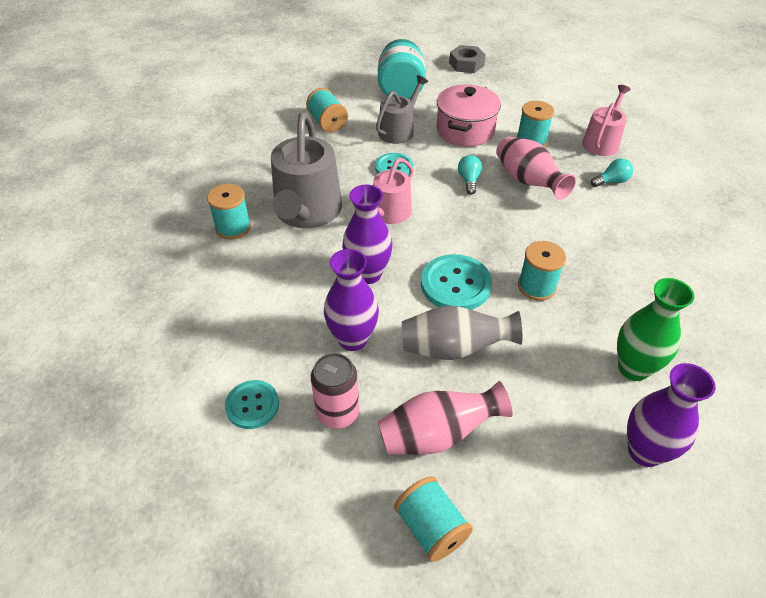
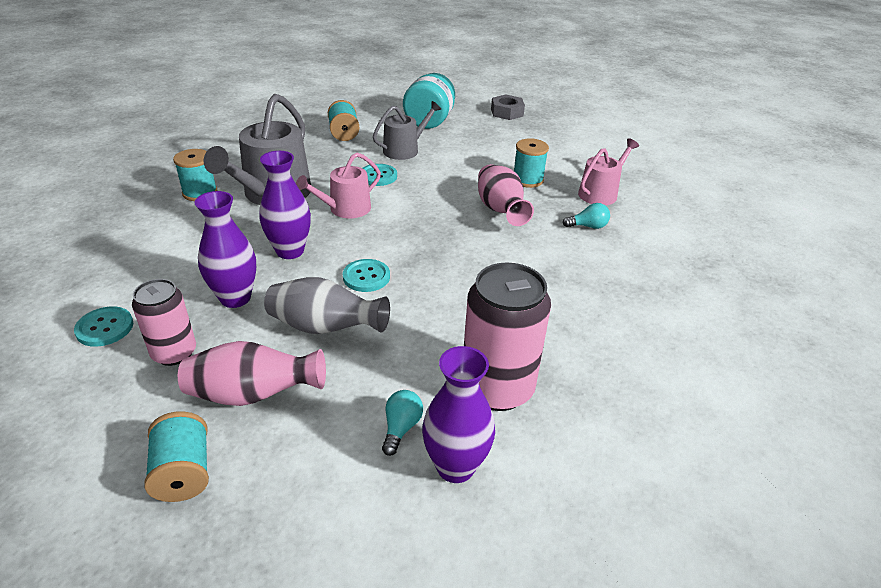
camera: 15 degrees right, 10 degrees down
(455, 284) = (366, 277): turquoise button -> turquoise button, size x0.65
(465, 130) = (468, 161): pink pot -> none
(469, 180) = (442, 199): turquoise light bulb -> turquoise light bulb (401, 428)
(536, 286) = (446, 296): turquoise spool -> none
(633, 368) = (497, 388): green vase -> pink can

